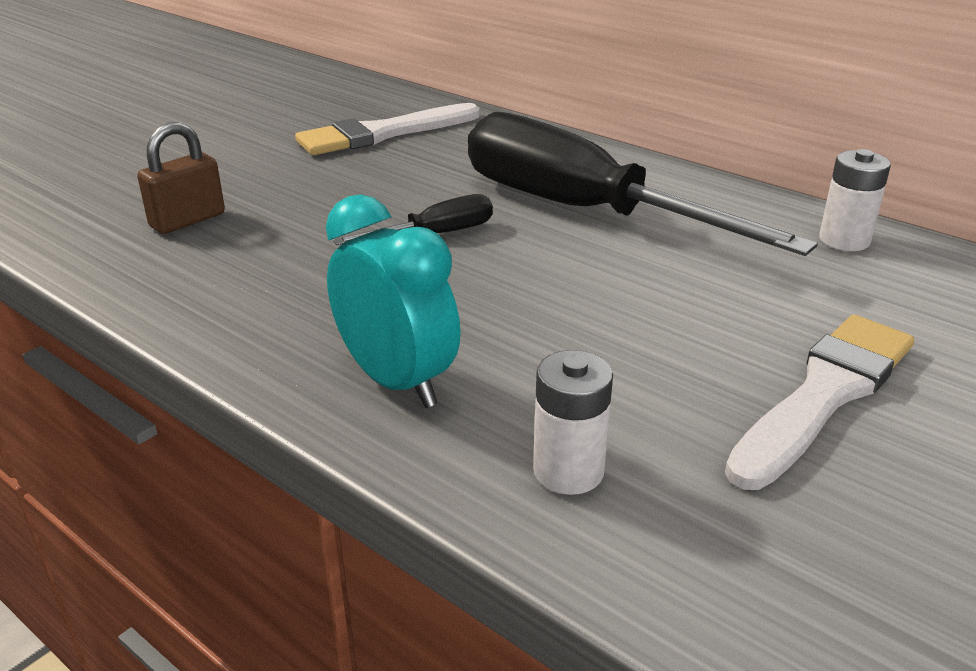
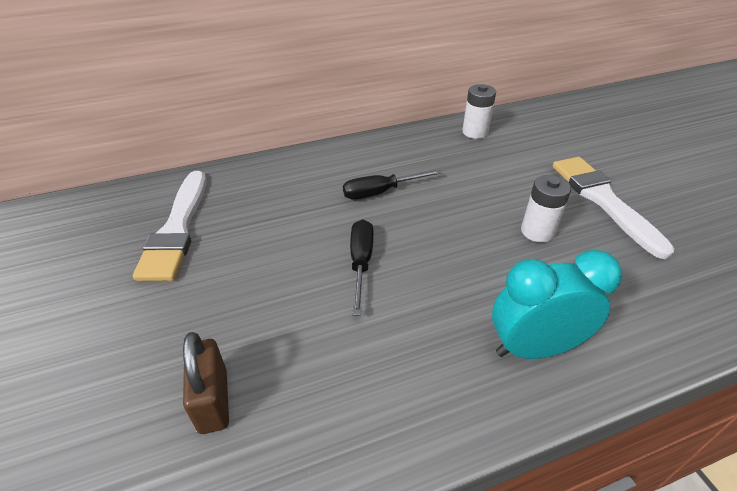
camera: 60 degrees left, 10 degrees up
(568, 471) = (644, 309): white battery -> white battery (537, 231)
(583, 211) = (380, 192): black screwdriver -> black screwdriver, size x0.42

